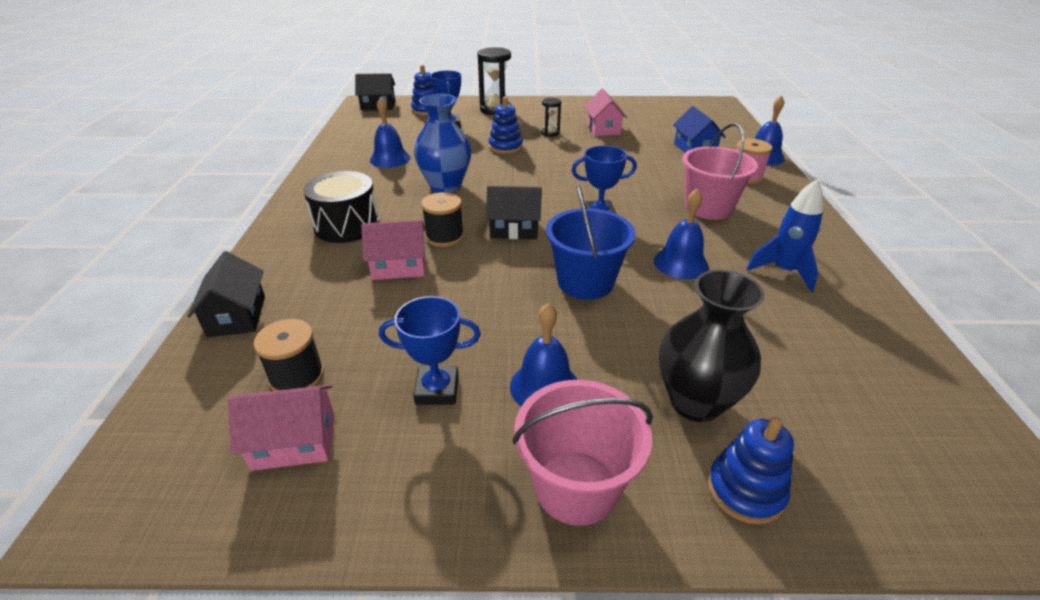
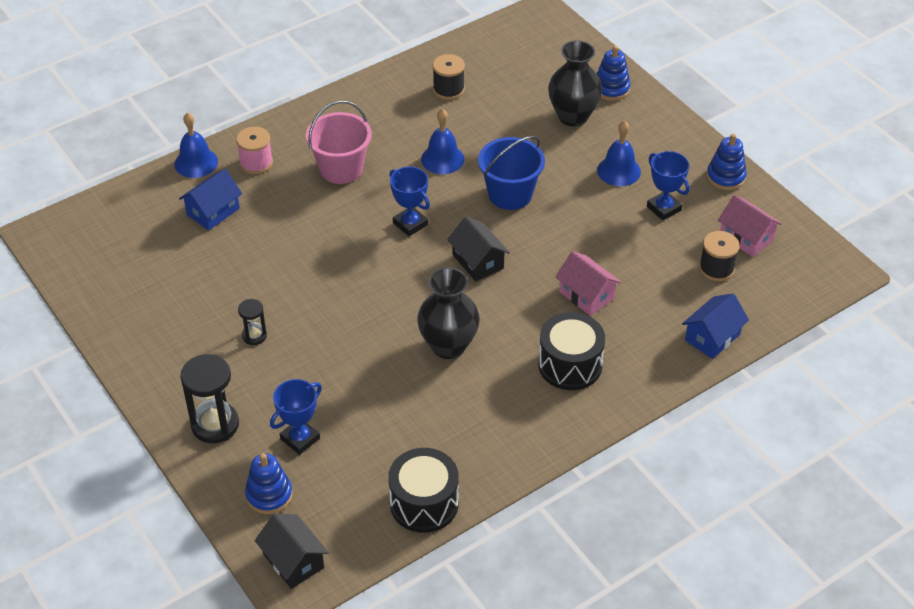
camera: 125 degrees left, 10 degrees up
(237, 316) = (712, 337): black house -> blue house
(345, 141) = (424, 503): none -> black drum
(390, 159) = (431, 428): blue bell -> none
(444, 236) = (527, 295): black spool -> black spool (448, 89)
(445, 186) = (448, 346): blue vase -> black vase
(505, 147) = (323, 352): blue stacking toy -> blue stacking toy (725, 177)
(576, 487) = (664, 136): pink bucket -> none
(603, 129) = (206, 298): pink house -> none
(783, 271) = (408, 112): blue rocket -> none

